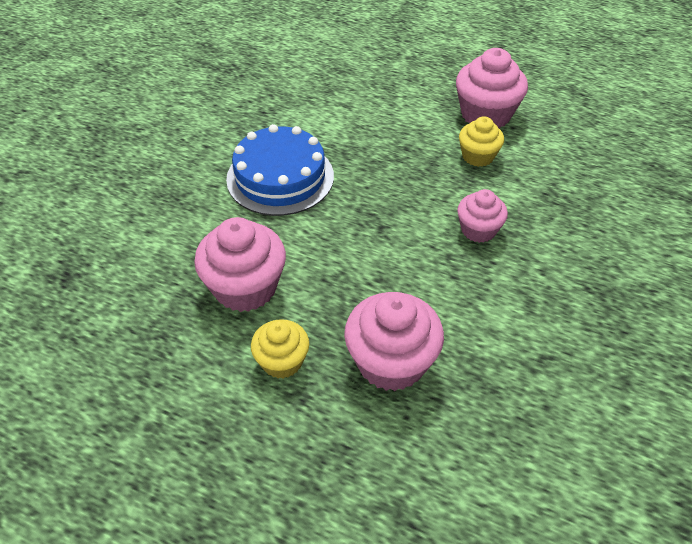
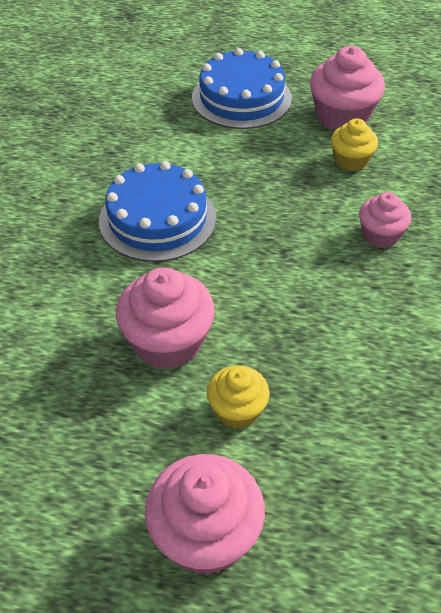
camera: 15 degrees left, 0 degrees up
(391, 362) = (347, 386): pink cupcake -> pink cupcake (205, 536)
(398, 83) = (241, 98): none -> blue cake

